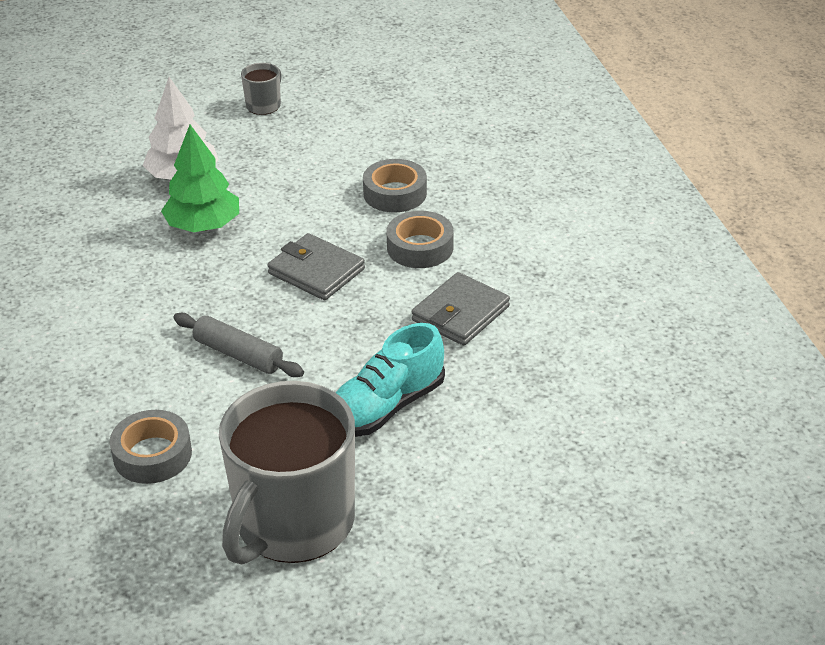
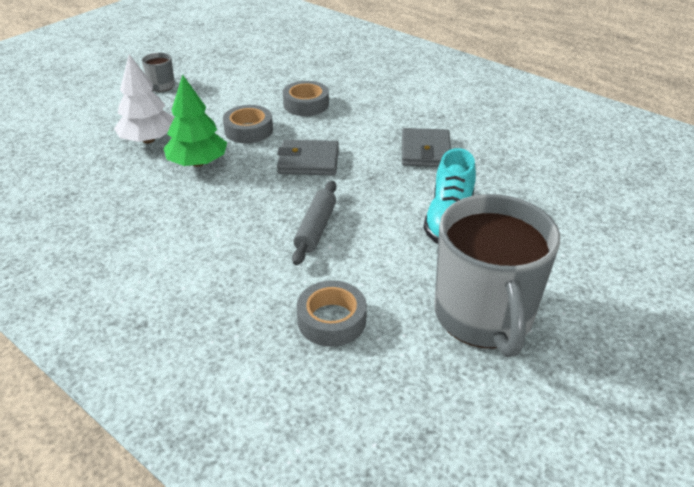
camera: 35 degrees left, 0 degrees up
(238, 354) = (315, 228): grey rolling pin -> grey rolling pin turned 75 degrees counterclockwise
(420, 247) = (357, 126): grey tape -> grey tape (248, 130)

